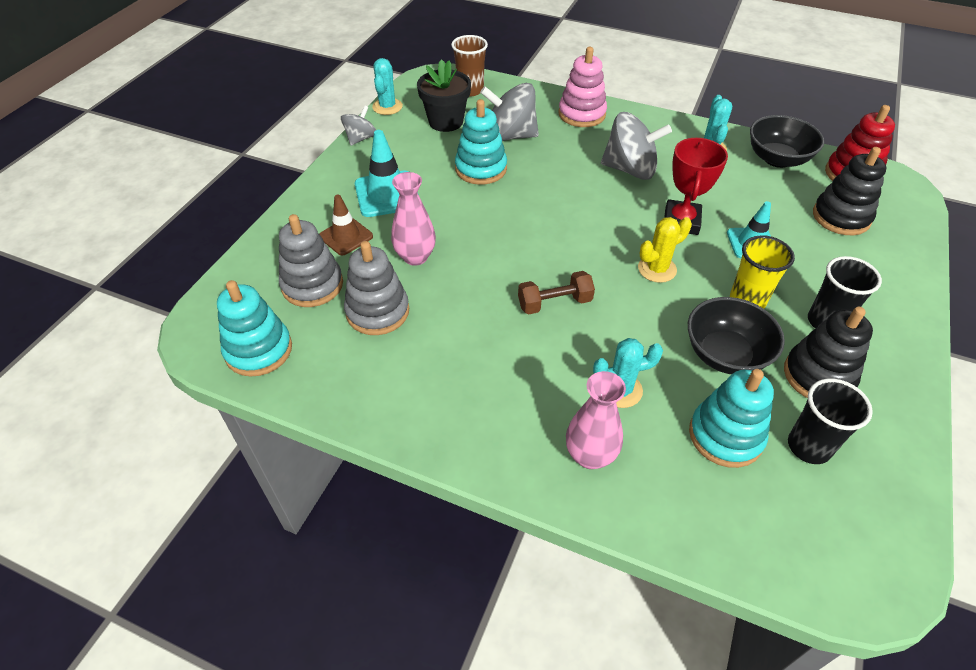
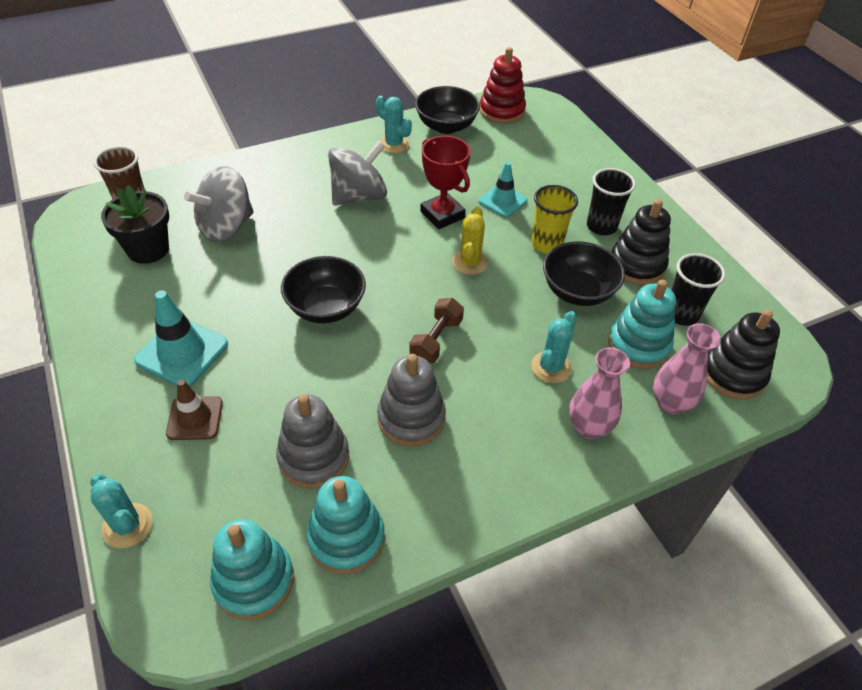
camera: 50 degrees left, 0 degrees up
(312, 285) = (223, 484): grey stacking toy -> grey stacking toy (411, 418)
(361, 138) = (80, 318): grey spinning top -> none
(387, 107) = (65, 270): turquoise cactus -> turquoise cactus (127, 525)
(415, 257) = (283, 387): pink vase -> pink vase (670, 403)
(481, 169) = (239, 272): turquoise stacking toy -> turquoise stacking toy (346, 538)
(506, 227) = (326, 307): none -> black bowl
(582, 114) = (263, 171): pink stacking toy -> none
(841, 217) = (530, 147): black stacking toy -> black stacking toy (733, 374)

